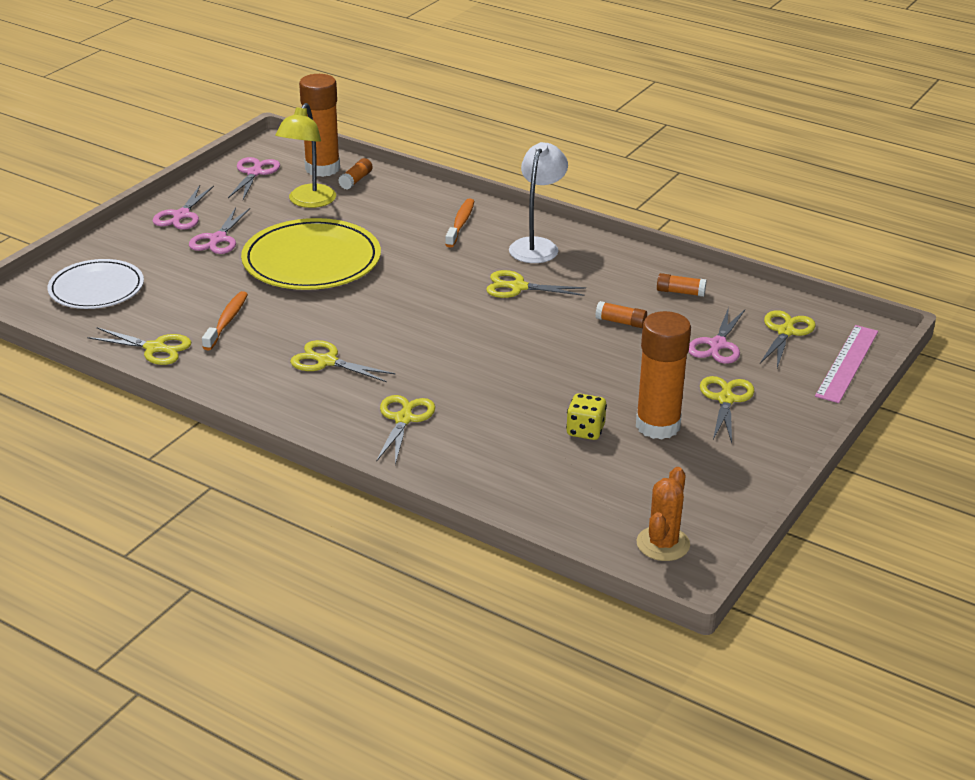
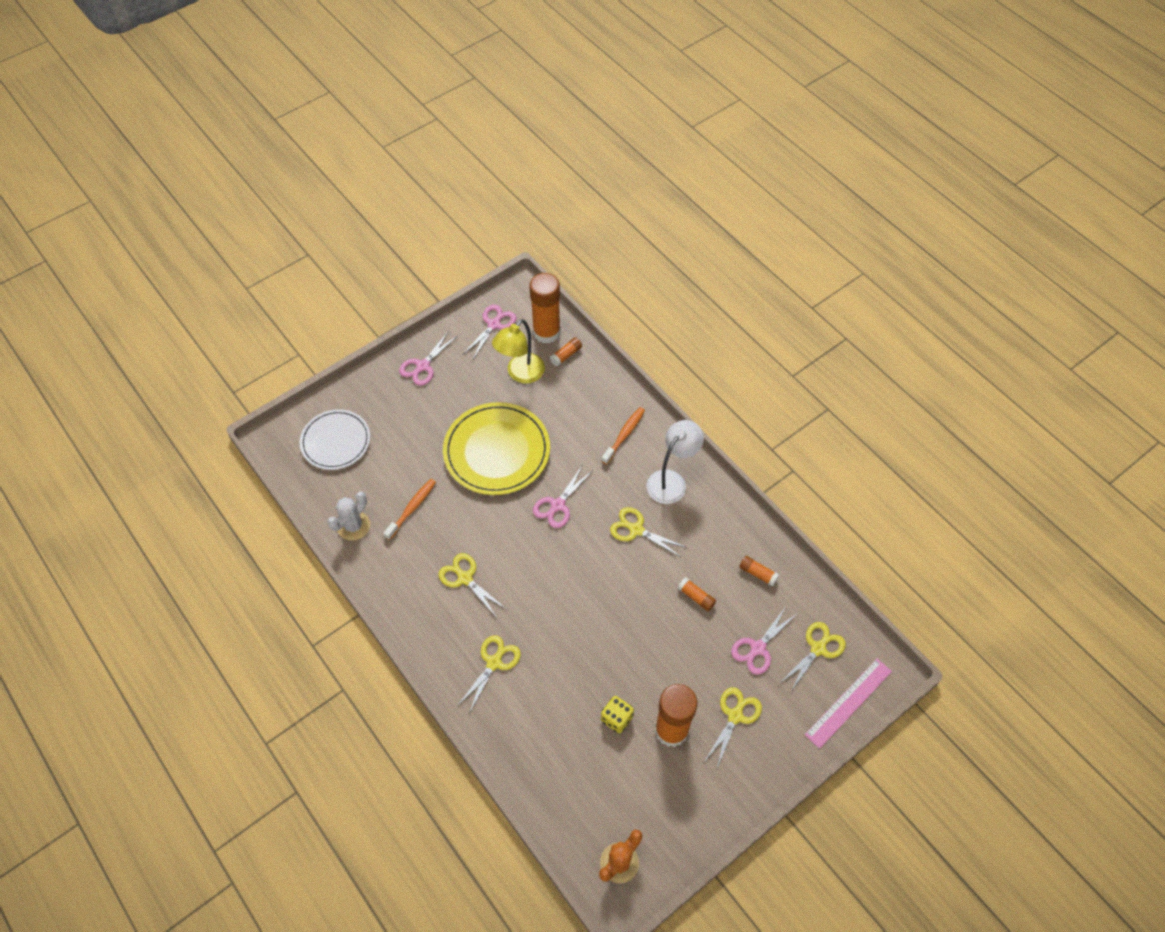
camera: 20 degrees right, 25 degrees up
(155, 348) = (353, 526): yellow scissors -> white cactus
(217, 239) = (439, 404): pink scissors -> pink scissors (557, 506)

